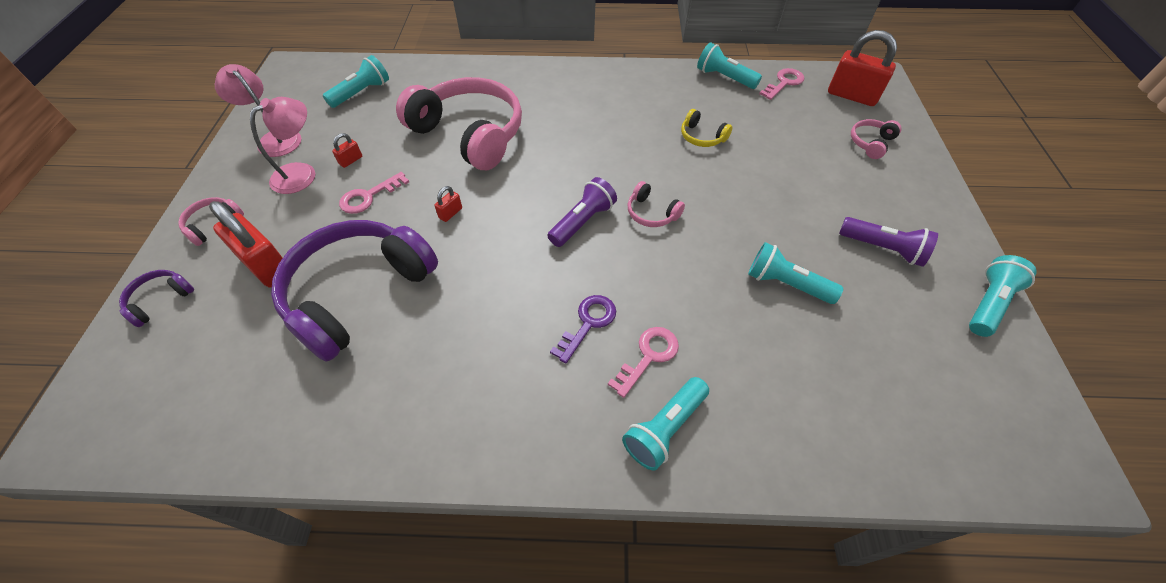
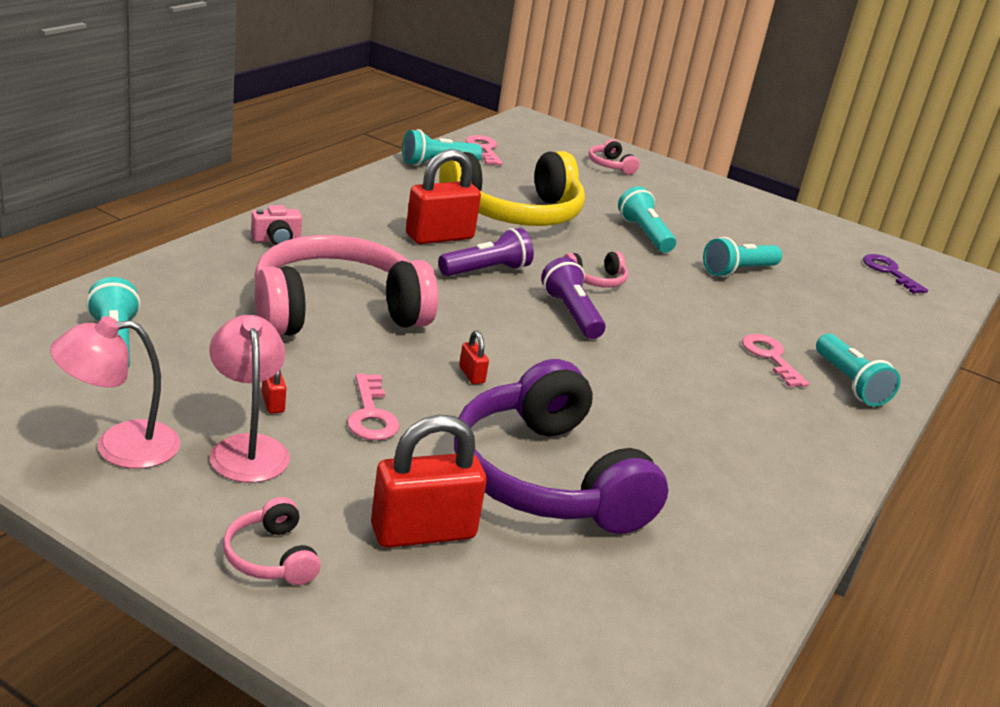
camera: 65 degrees left, 25 degrees down
(160, 300) = (396, 647): purple headphones -> none
(527, 79) = (276, 240): none -> pink camera
(588, 323) = (710, 367): purple key -> purple key (889, 272)
(702, 137) = (514, 213): yellow headphones -> yellow headphones, size x2.42
(852, 96) = (540, 140): red padlock -> red padlock (439, 237)
(882, 249) = (733, 223): purple flashlight -> purple flashlight (486, 271)
(988, 304) = (815, 222): turquoise flashlight -> turquoise flashlight (644, 234)

